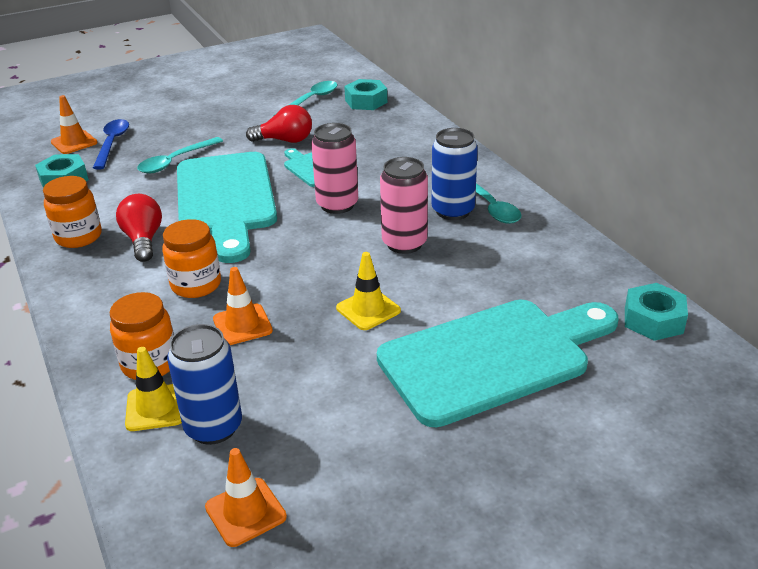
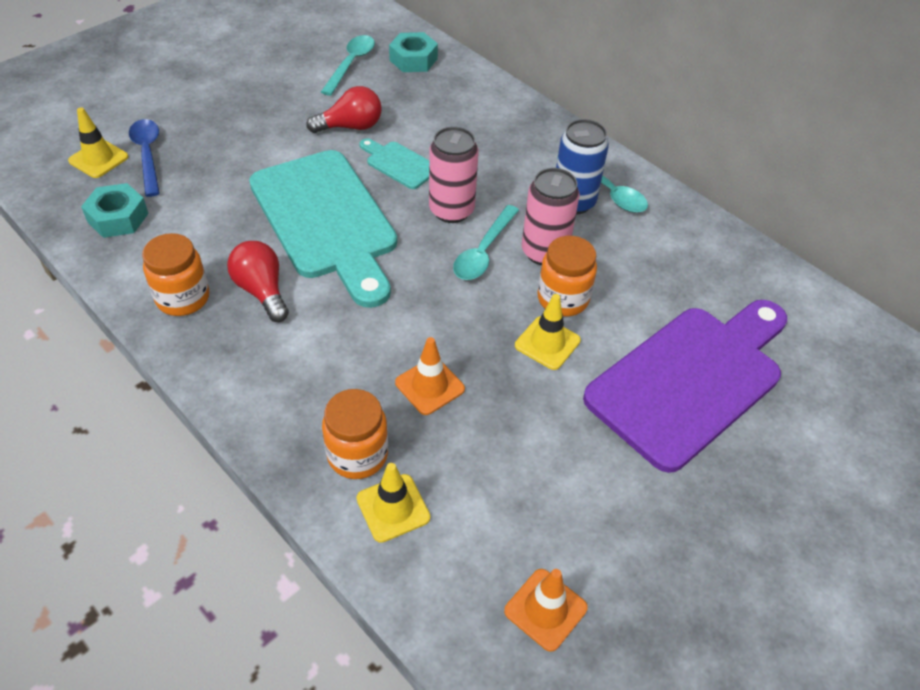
camera: 20 degrees left, 15 degrees up
(74, 142) = (98, 159): orange traffic cone -> yellow traffic cone
(175, 161) = (239, 172): turquoise spoon -> turquoise spoon (483, 251)
(196, 285) = (353, 342): orange jar -> orange jar (563, 299)
(213, 427) = (464, 519): blue can -> none
(493, 358) = (690, 380): turquoise cutting board -> purple cutting board
(653, 320) = (812, 308): turquoise nut -> none

